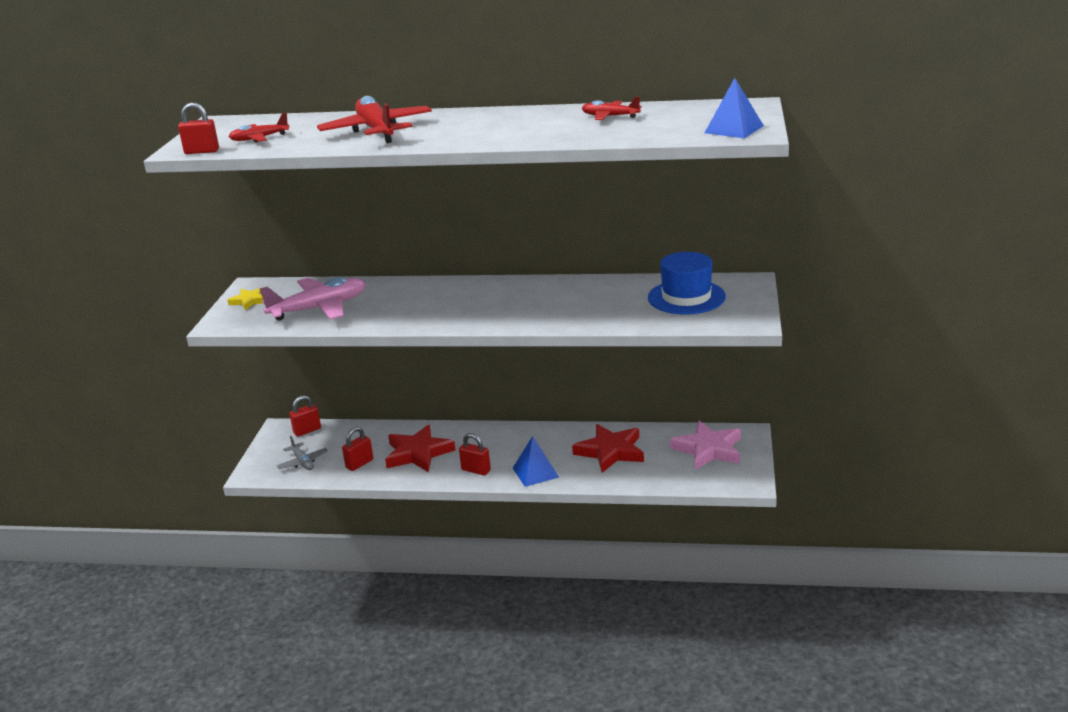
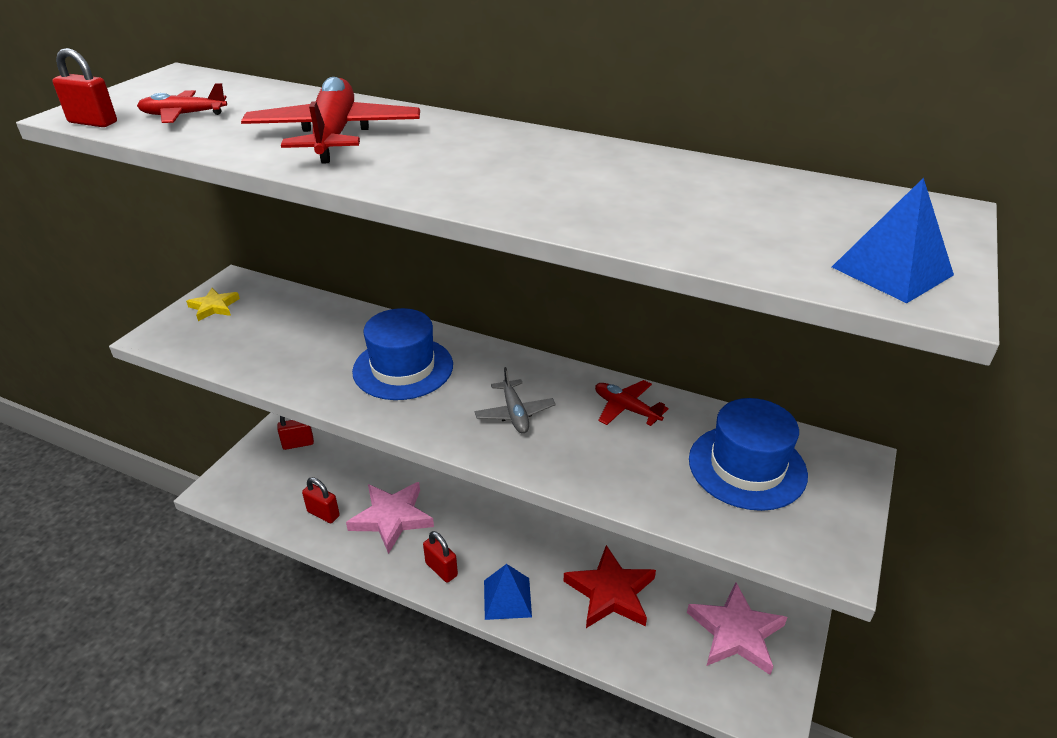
camera: 15 degrees right, 10 degrees up
(303, 462) = (269, 491): grey plane -> grey plane (514, 413)
(319, 308) = (276, 343): pink plane -> none
(359, 464) = (323, 514): red padlock -> red padlock turned 60 degrees clockwise
(418, 453) = (392, 518): red star -> pink star
(426, 301) = (403, 368): none -> blue hat
(610, 116) = (683, 184): red plane -> red plane (626, 408)

